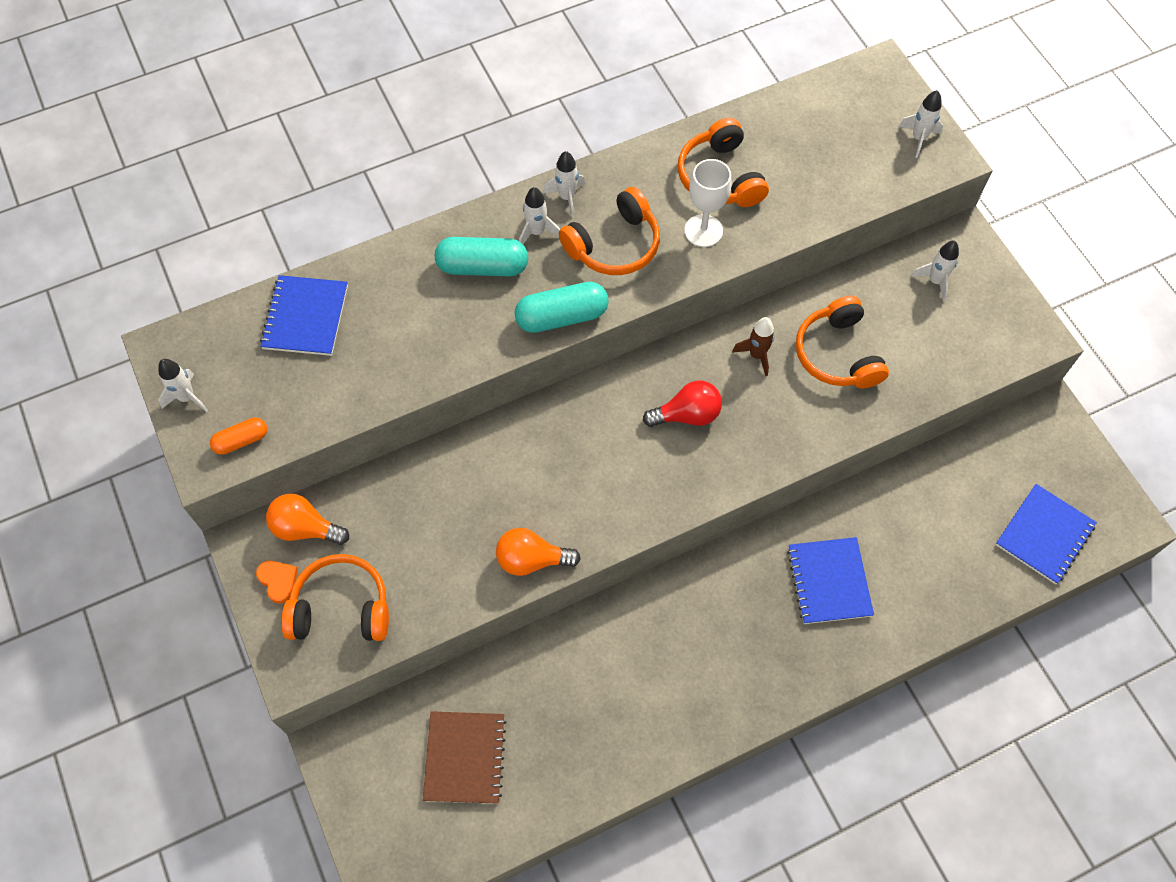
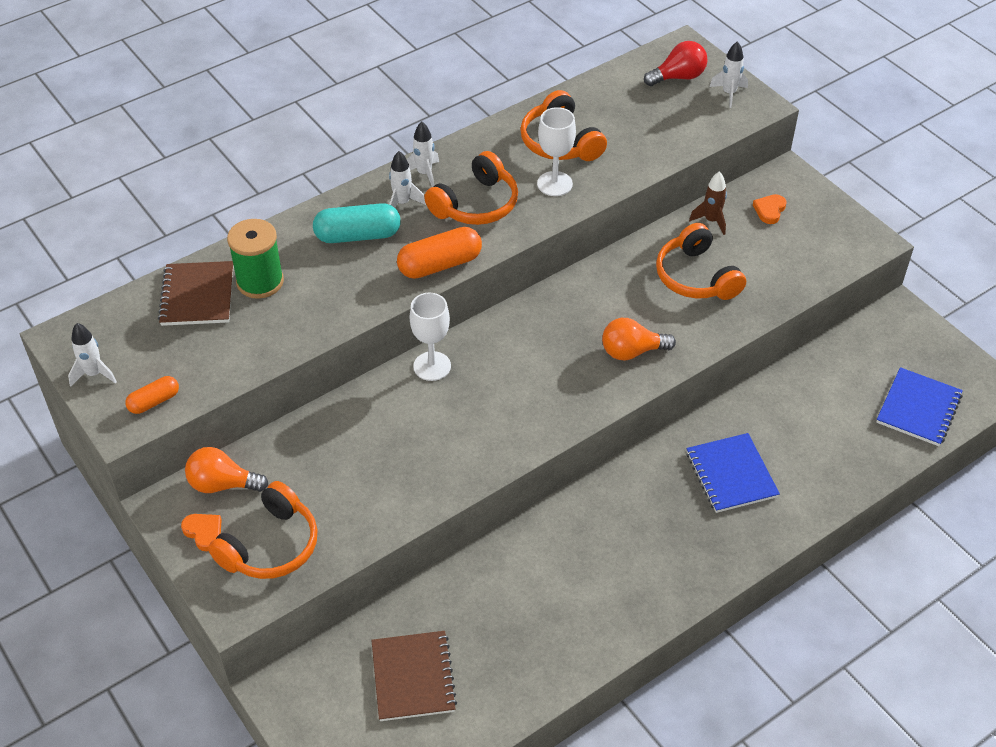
camera: 10 degrees left, 15 degrees down
(305, 317) = (197, 295): blue notebook -> brown notebook
(341, 608) = (270, 546): orange headphones -> orange headphones turned 135 degrees clockwise
(372, 310) = (260, 282): none -> green spool
(532, 559) = (449, 479): orange light bulb -> orange light bulb (632, 351)
(539, 421) = (432, 366): none -> white goblet
(562, 317) = (440, 265): turquoise capsule -> orange capsule
(687, 415) = (569, 342): red light bulb -> red light bulb (678, 77)
(756, 355) = (623, 287): brown rocket -> brown rocket (711, 221)
(935, 281) = (769, 210): white rocket -> orange heart

